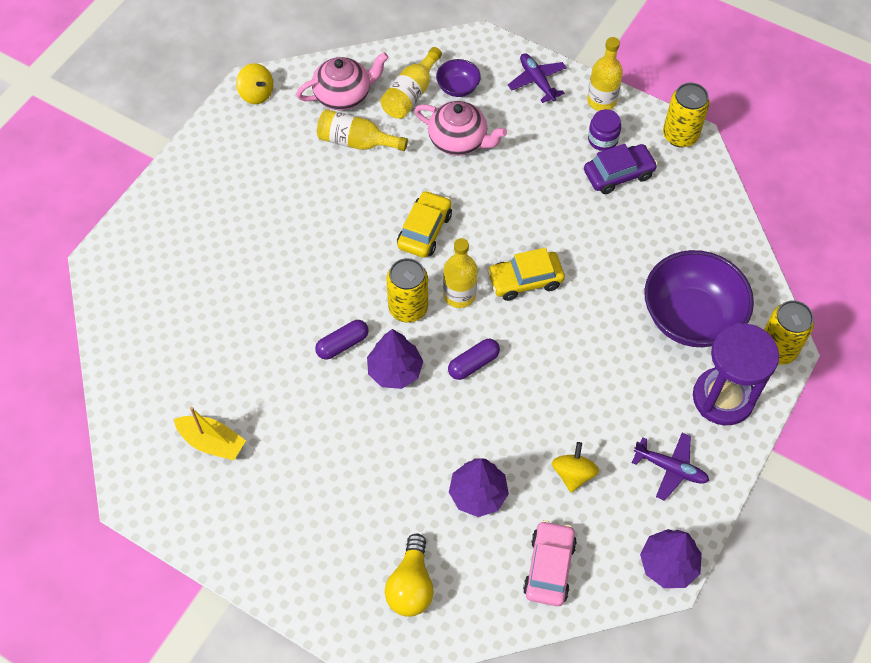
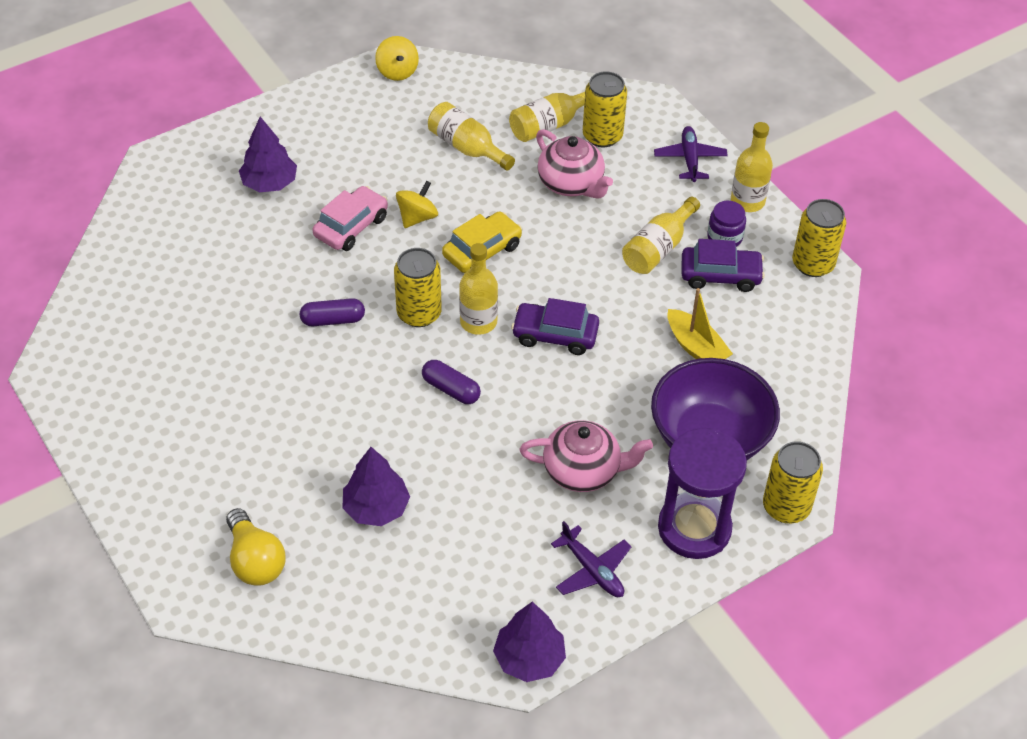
camera: 25 degrees right, 10 degrees down
(212, 442) = (153, 354): yellow boat -> yellow boat (696, 347)
(344, 95) = (482, 102): pink teapot -> pink teapot (583, 470)
(395, 370) = (368, 364): purple tree -> purple tree (270, 183)
(411, 585) = (255, 560): yellow light bulb -> yellow light bulb turned 60 degrees counterclockwise
(458, 88) = (602, 136): purple bowl -> yellow can
(473, 364) = (451, 389): purple capsule -> purple capsule turned 45 degrees clockwise
(525, 280) = (555, 335): yellow car -> purple car
(549, 567) = (403, 606): pink car -> pink car (351, 227)
(559, 170) = (658, 248): none -> yellow bottle
(573, 474) = (485, 531): yellow spinning top -> yellow spinning top (417, 217)

